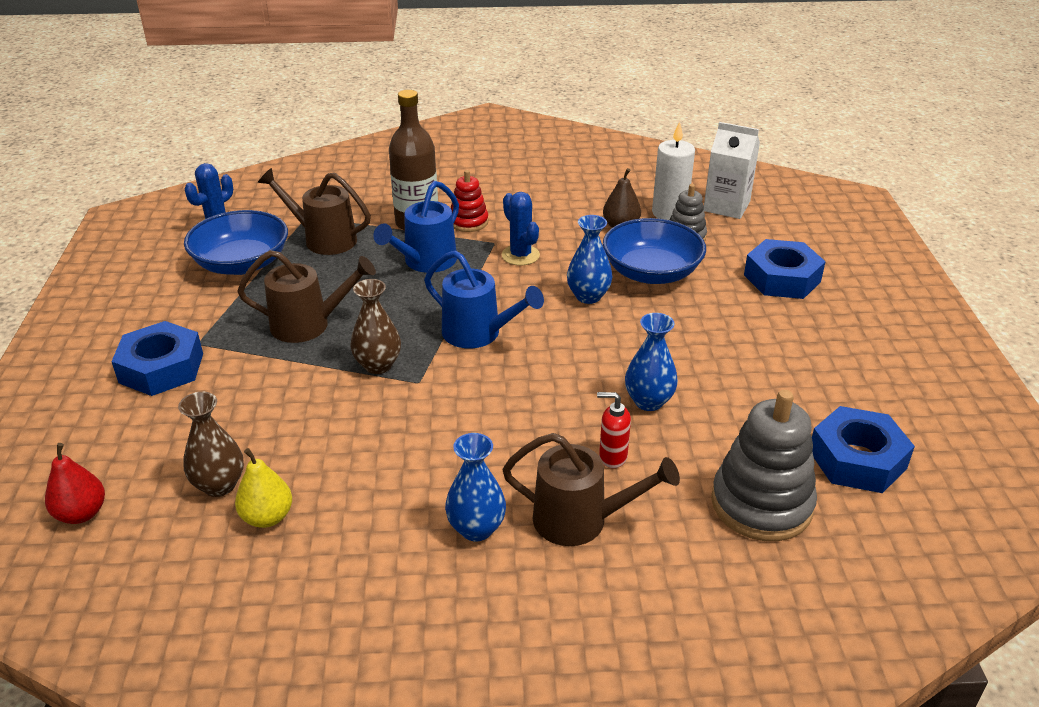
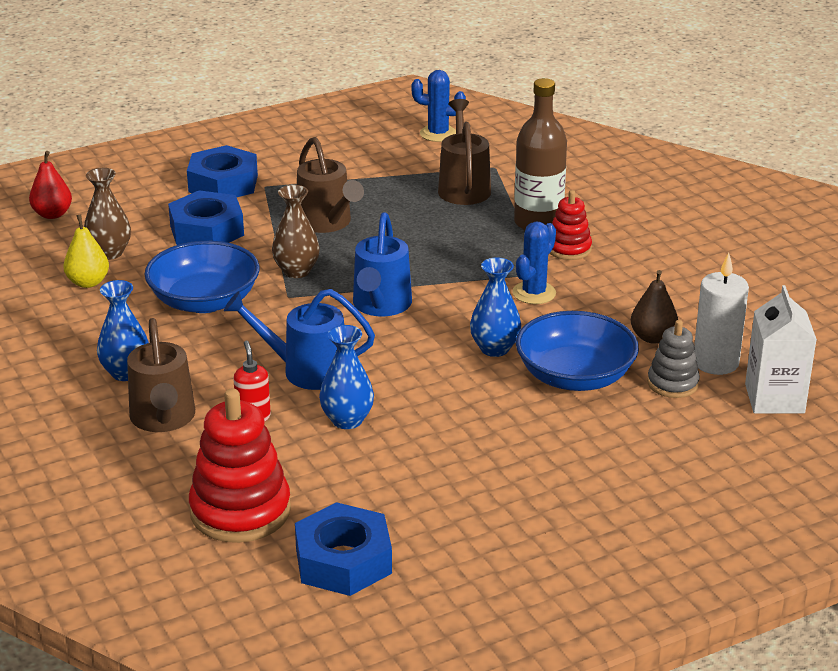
camera: 65 degrees right, 5 degrees down
(242, 263) = (390, 164): blue bowl -> blue bowl (204, 301)
(425, 262) = (472, 247): blue watering can -> blue watering can (305, 370)
(761, 504) = (240, 511): grey stacking toy -> red stacking toy
(782, 278) = (645, 465): blue nut -> blue nut (207, 230)

